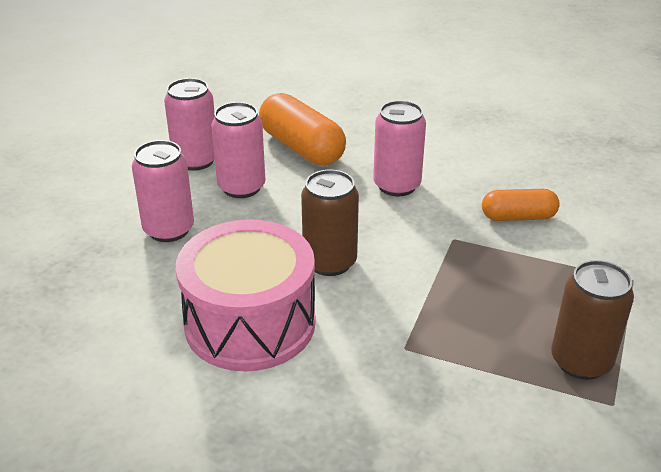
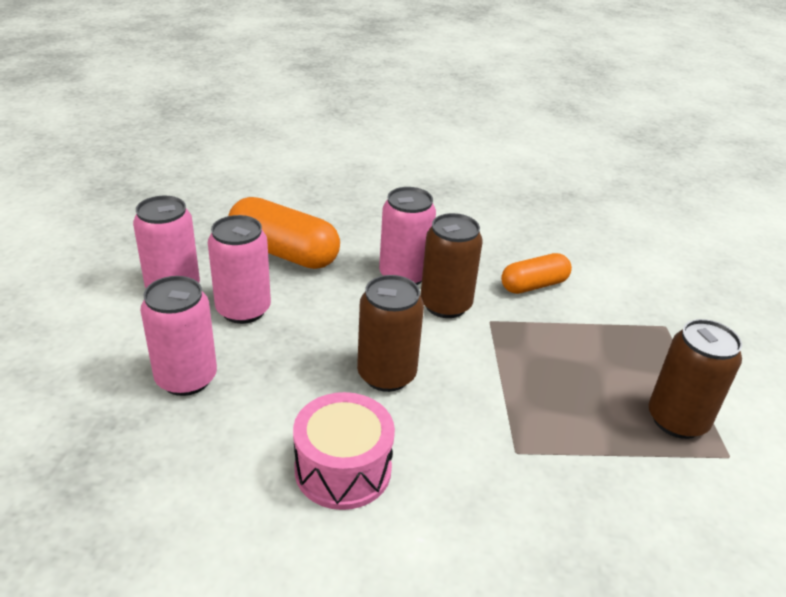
camera: 25 degrees left, 0 degrees up
(250, 323) = (343, 469): pink drum -> pink drum, size x0.64
(419, 217) = (445, 305): none -> brown can

